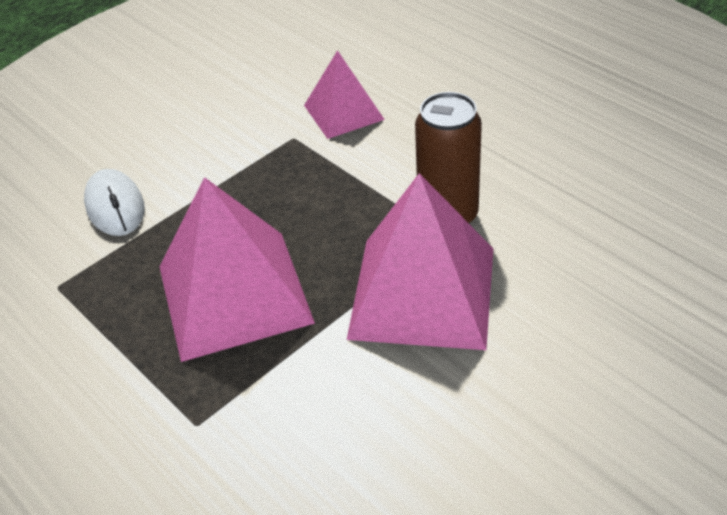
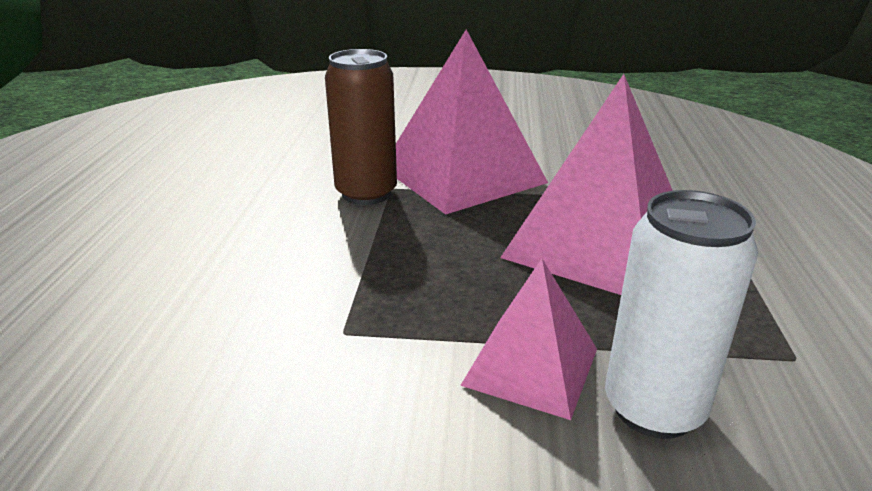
camera: 135 degrees left, 15 degrees down
(115, 206) = (653, 408): white mouse -> white can
(343, 112) = (251, 318): pink pyramid -> pink pyramid (530, 366)

